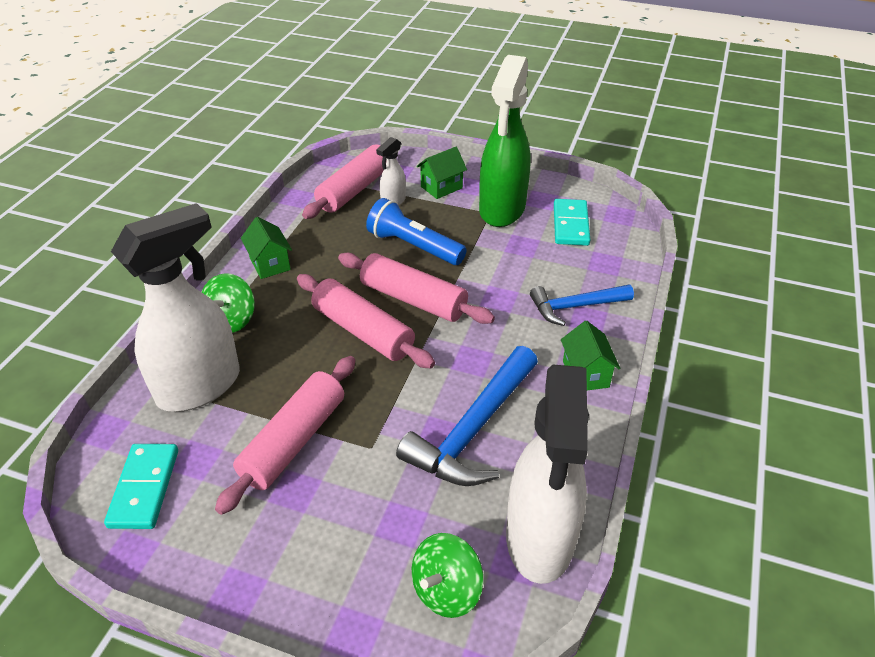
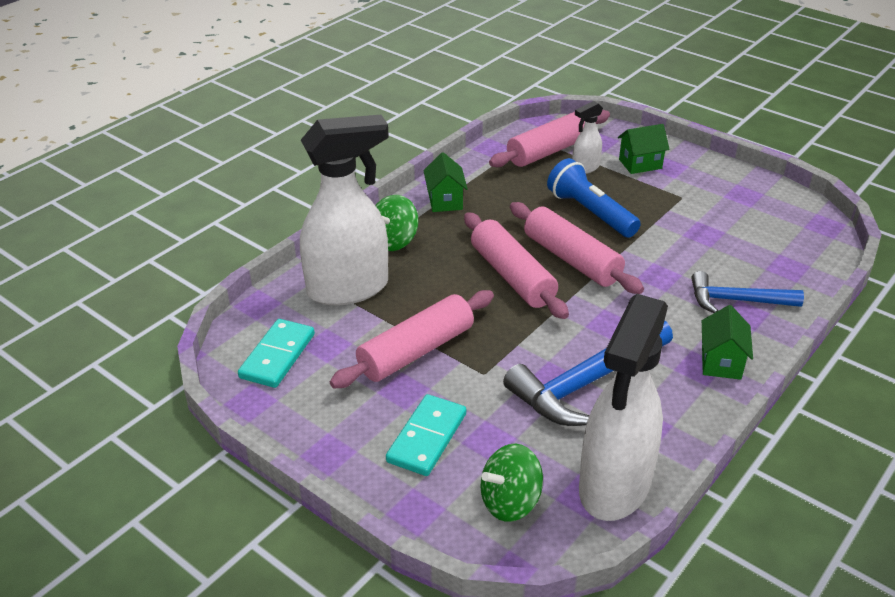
camera: 20 degrees right, 5 degrees down
(502, 210) = (696, 196): green spray bottle -> none
(570, 225) = (765, 224): turquoise domino -> turquoise domino (426, 437)

